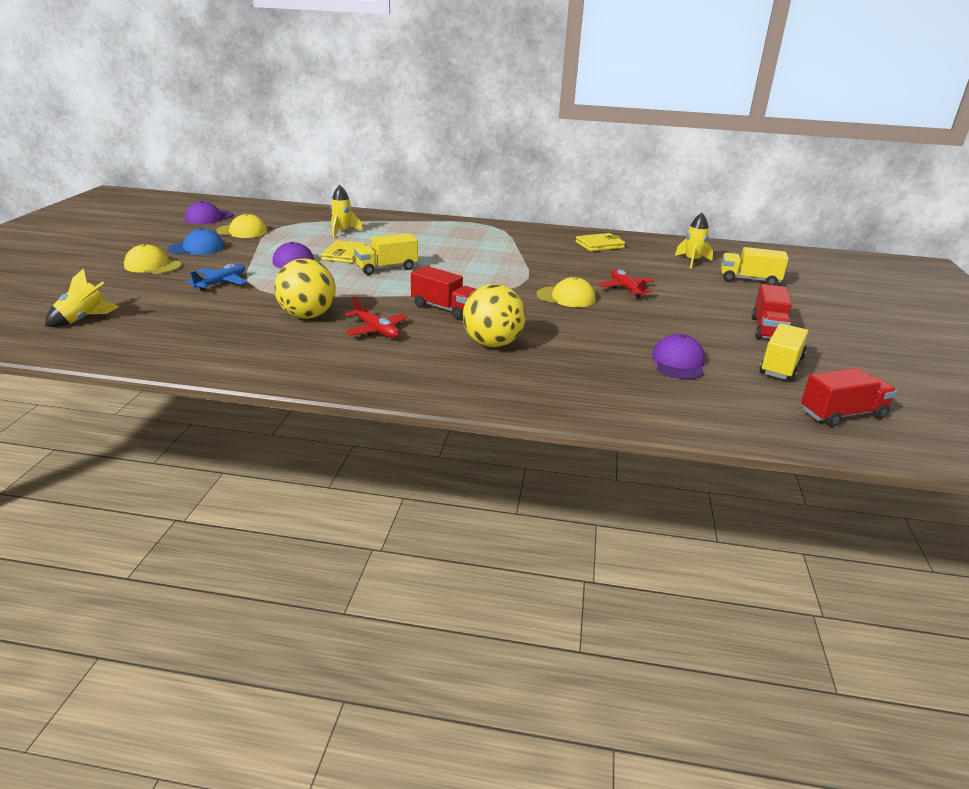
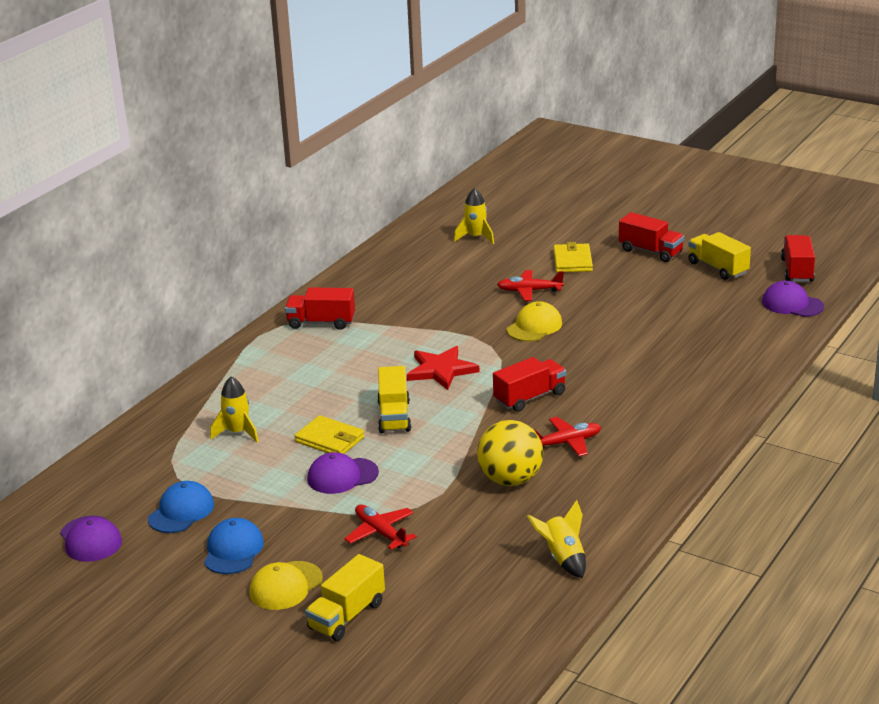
camera: 65 degrees left, 0 degrees up
(83, 319) = (450, 631): yellow rocket -> yellow rocket (563, 558)
(221, 283) = (380, 533): blue plane -> red plane
(242, 231) = (181, 511): yellow cap -> blue cap
(465, 274) = (441, 370): none -> red star
(492, 343) = (623, 386): yellow ball -> none
(504, 234) = (321, 323): none -> red truck
(600, 245) = (396, 273): yellow wallet -> yellow wallet (572, 261)
(678, 362) = (695, 308): purple cap -> purple cap (792, 304)
(749, 280) = (539, 224): yellow truck -> yellow truck (347, 616)

